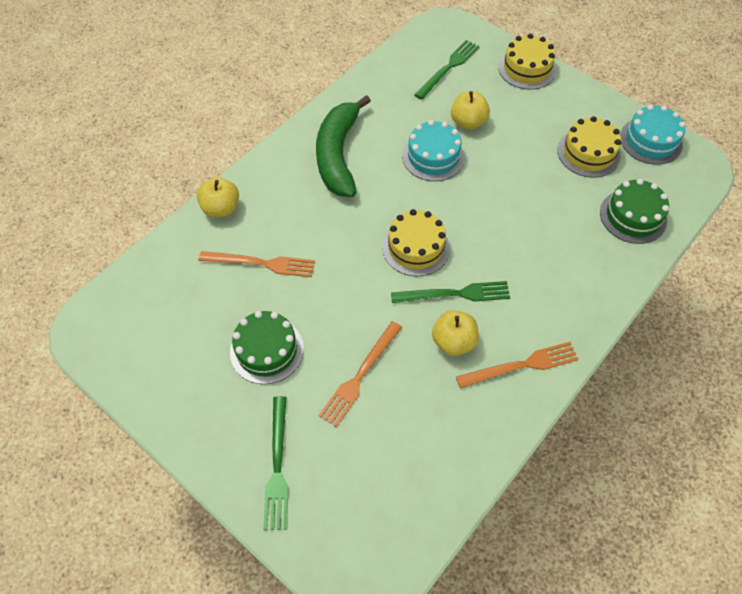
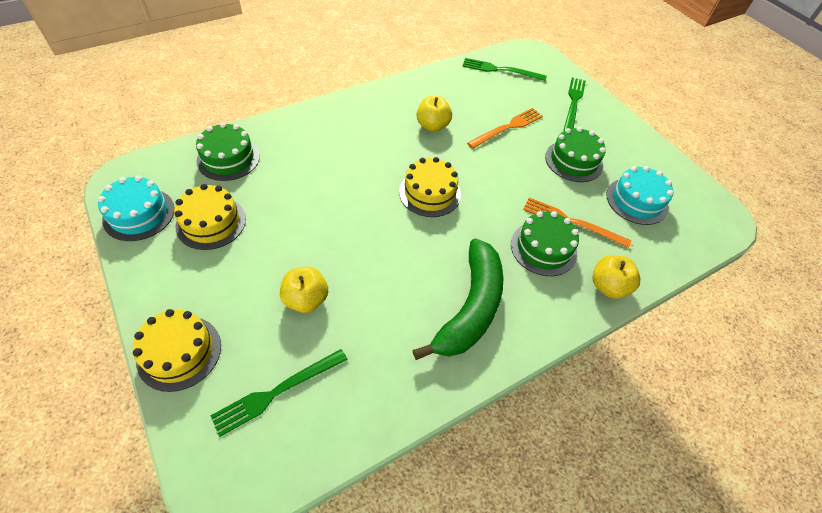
camera: 165 degrees left, 5 degrees down
(286, 226) = (543, 248): none -> green cake
(433, 156) = (369, 271): turquoise cake -> turquoise cake (636, 201)
(455, 294) = (415, 152): green fork -> green fork (500, 70)
(521, 365) = (393, 101): orange fork -> none

